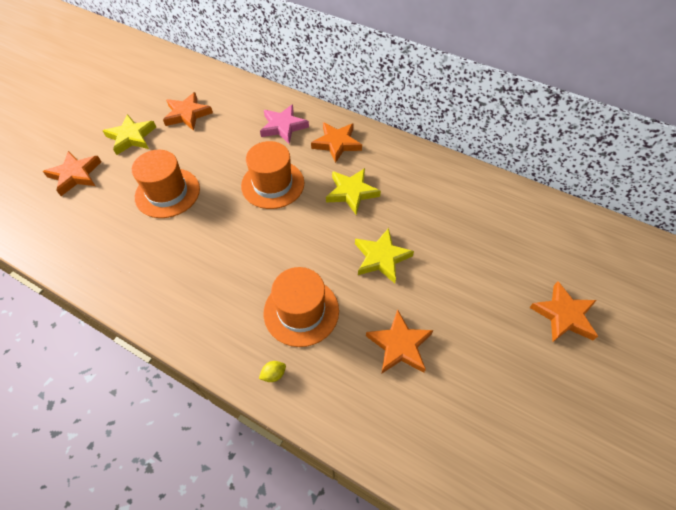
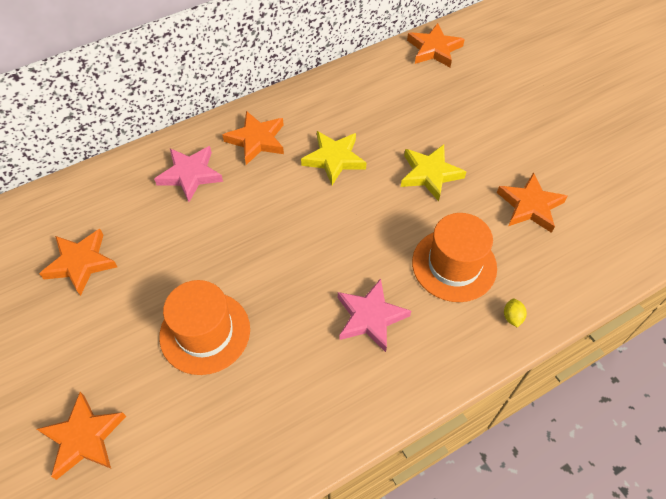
camera: 60 degrees left, 0 degrees up
(131, 137) = (67, 343): yellow star -> none
(224, 276) = (370, 317): none -> pink star
(272, 184) = (272, 221): orange hat -> none
(563, 315) = (557, 87): orange star -> orange star (434, 49)

